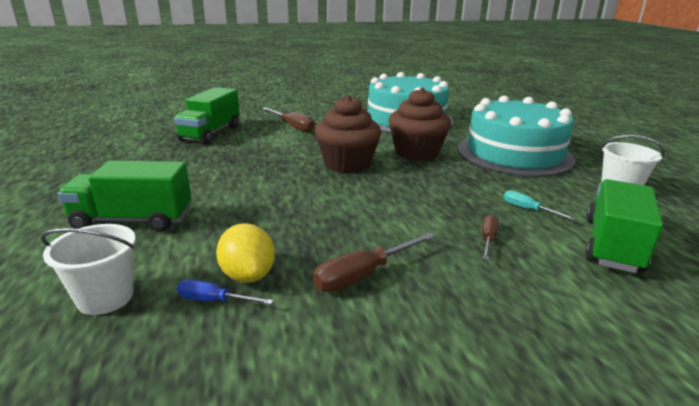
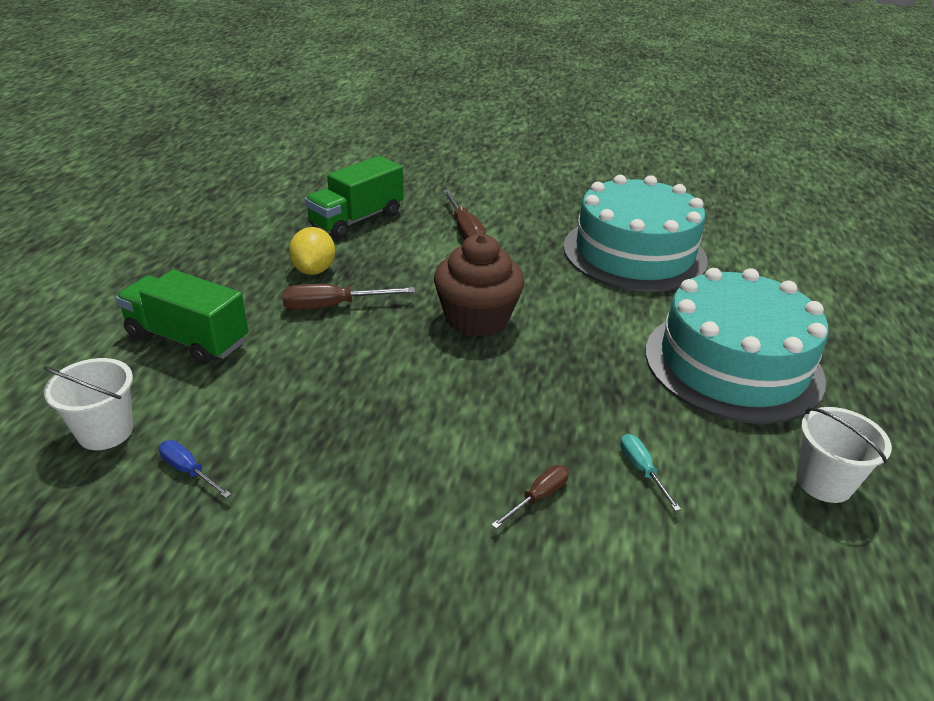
camera: 25 degrees right, 10 degrees up
(248, 275) = (240, 451): yellow lemon -> yellow lemon (314, 270)
(363, 275) = (350, 494): brown screwdriver -> brown screwdriver (333, 306)
(416, 152) = (588, 323): brown cupcake -> none
(612, 245) = (696, 567): green truck -> none

